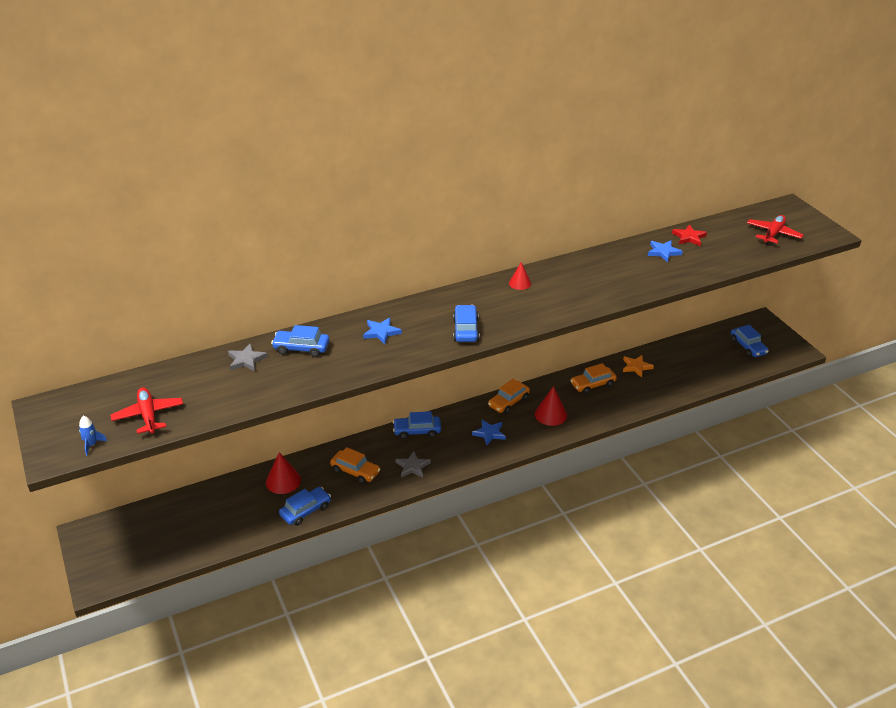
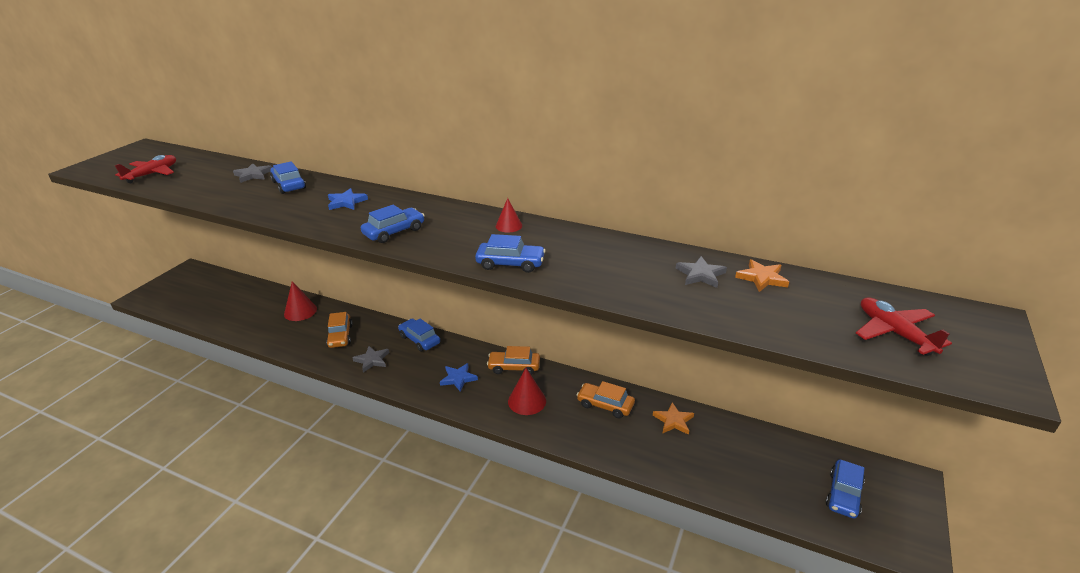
camera: 50 degrees right, 5 degrees down
(92, 445) = (104, 172): blue rocket -> none
(305, 510) = (274, 337): blue car -> blue car (510, 263)
(663, 252) = (700, 274): blue star -> grey star
(689, 237) = (762, 278): red star -> orange star
(773, 234) = (894, 333): red plane -> red plane turned 105 degrees counterclockwise

